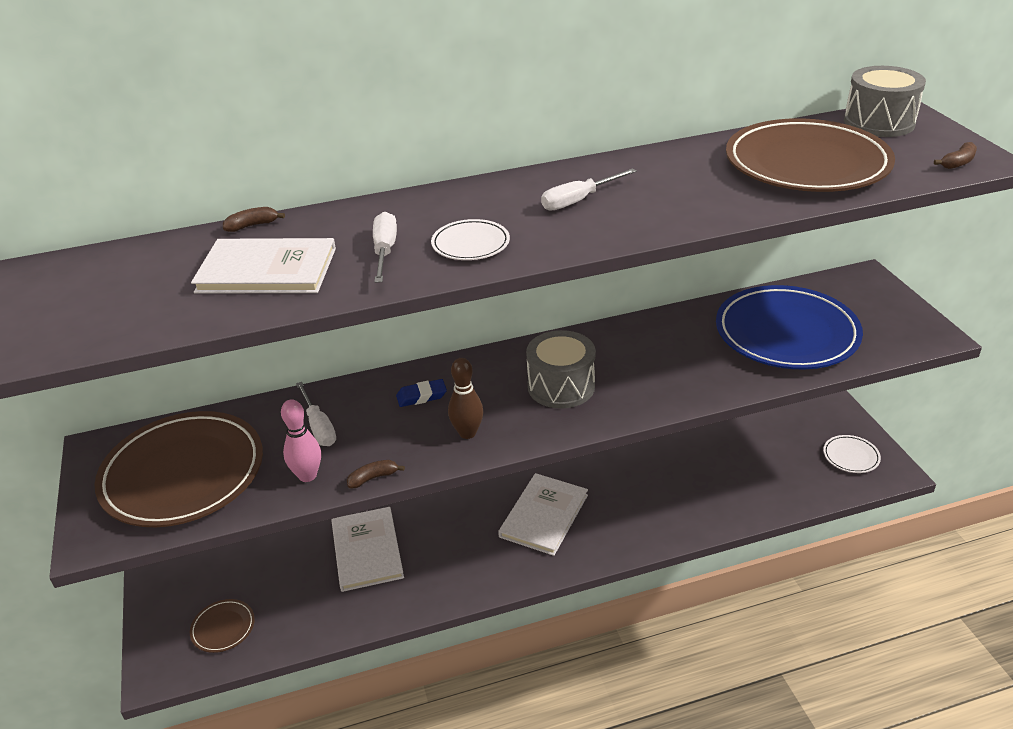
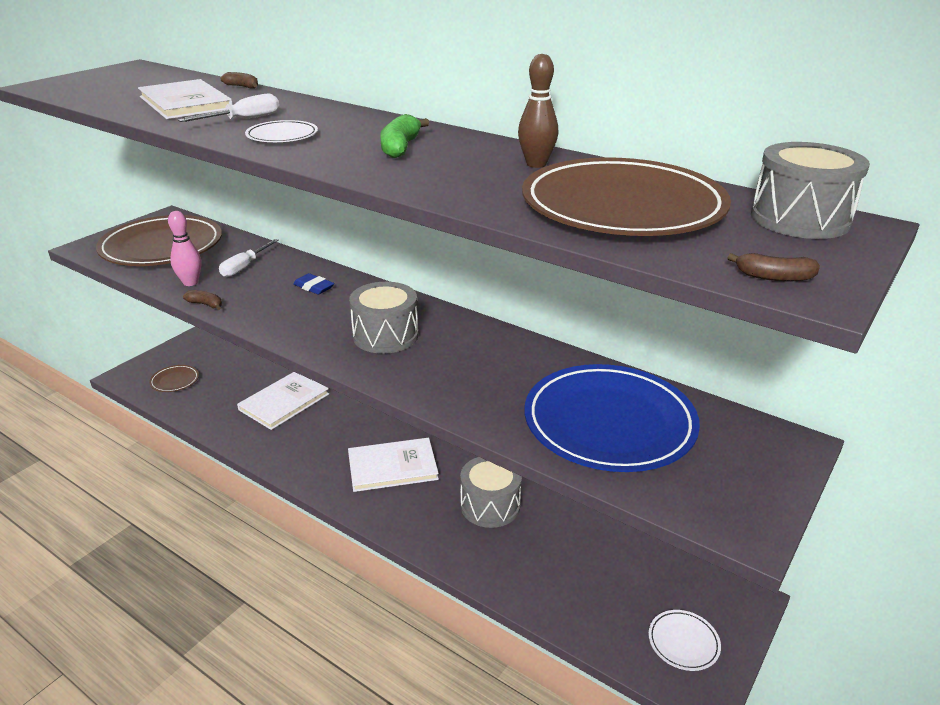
camera: 50 degrees right, 5 degrees down
(467, 433) = (287, 319): brown bowling pin -> brown bowling pin (536, 164)
(578, 200) = (400, 147): white screwdriver -> green banana
(646, 480) = (490, 505): none -> grey drum

